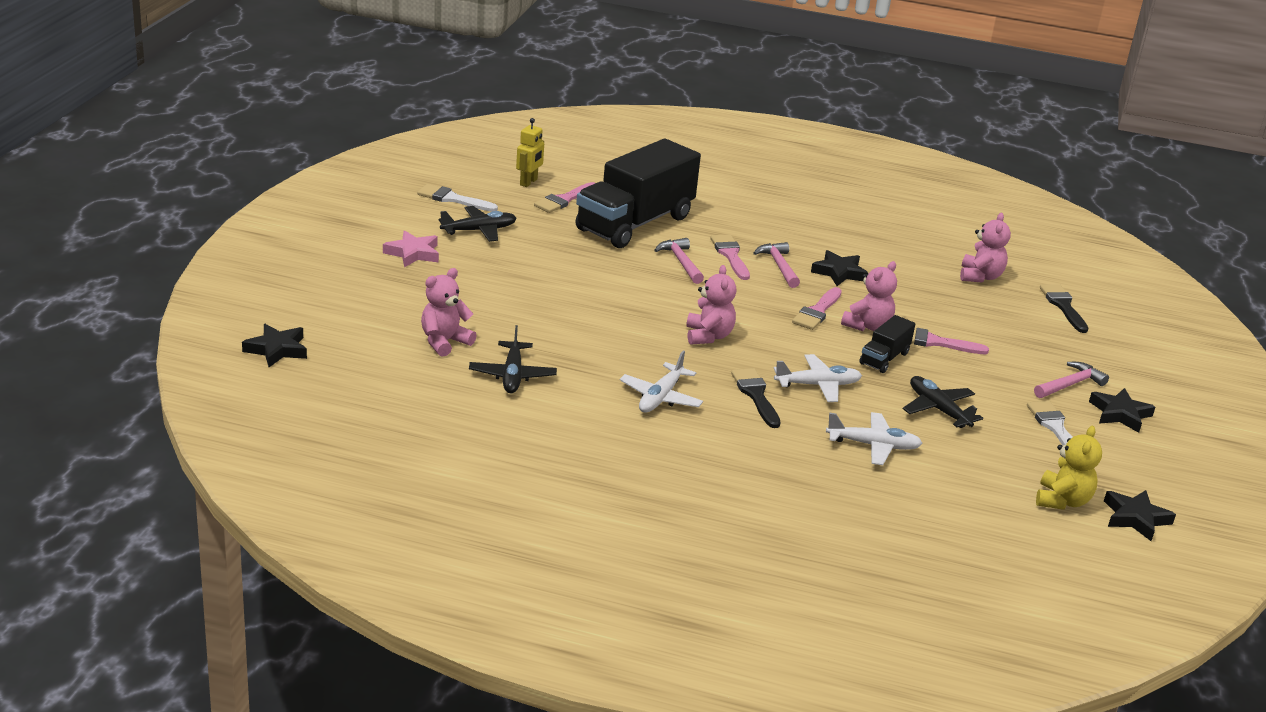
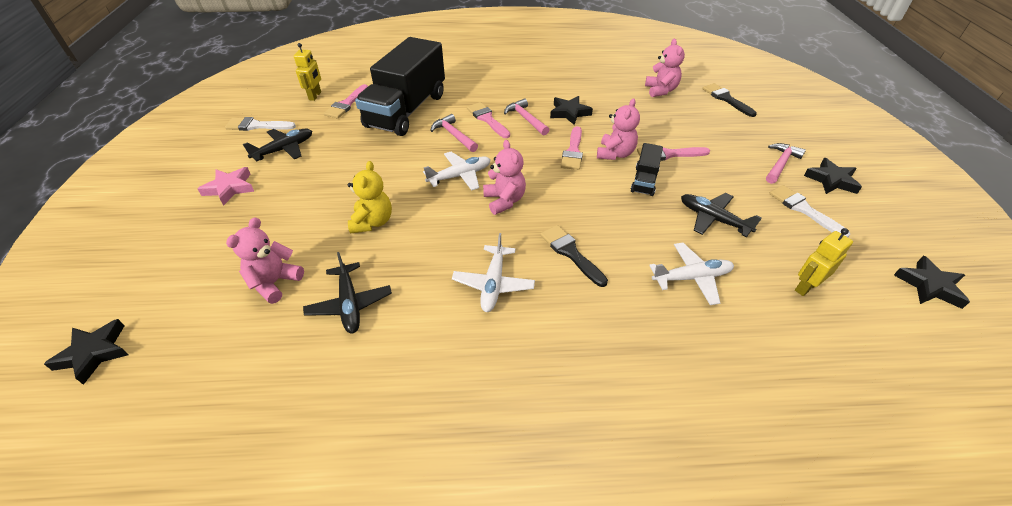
camera: 15 degrees left, 15 degrees up
(818, 385) = (612, 224): white plane -> white plane (460, 176)
(992, 483) = (805, 287): none -> yellow robot
(1062, 501) = (867, 287): yellow teddy bear -> yellow teddy bear (372, 222)

